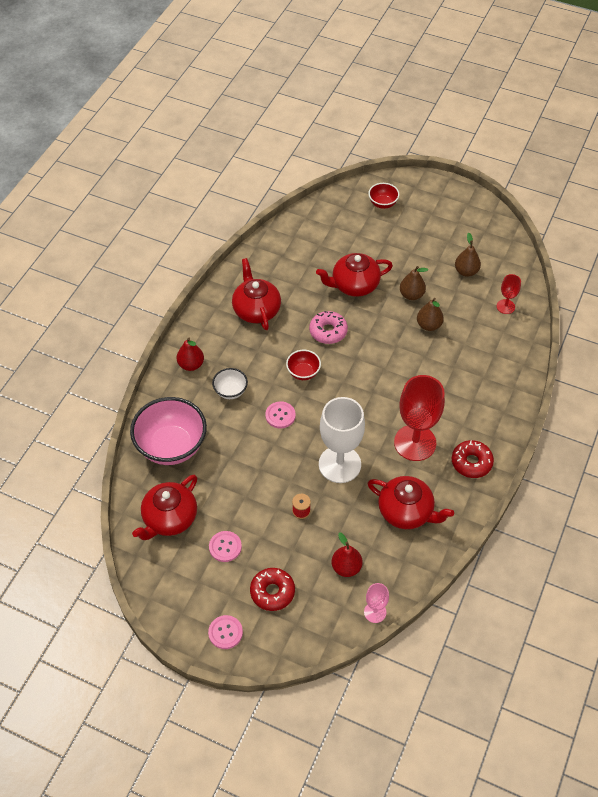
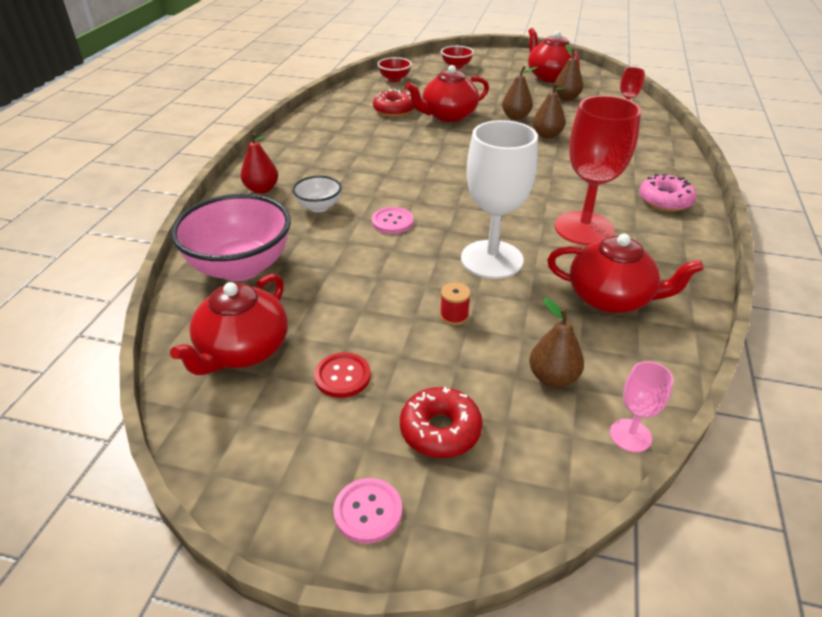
camera: 10 degrees left, 15 degrees down
(225, 547) = (342, 376): pink button -> red button
(256, 310) = (338, 141): red teapot -> red teapot (549, 77)
(303, 372) = (411, 183): red bowl -> red bowl (394, 79)
(328, 331) = (430, 149): pink donut -> pink donut (665, 200)
(346, 567) = (553, 377): red pear -> brown pear
(471, 462) = (669, 239): red donut -> red donut (394, 110)

